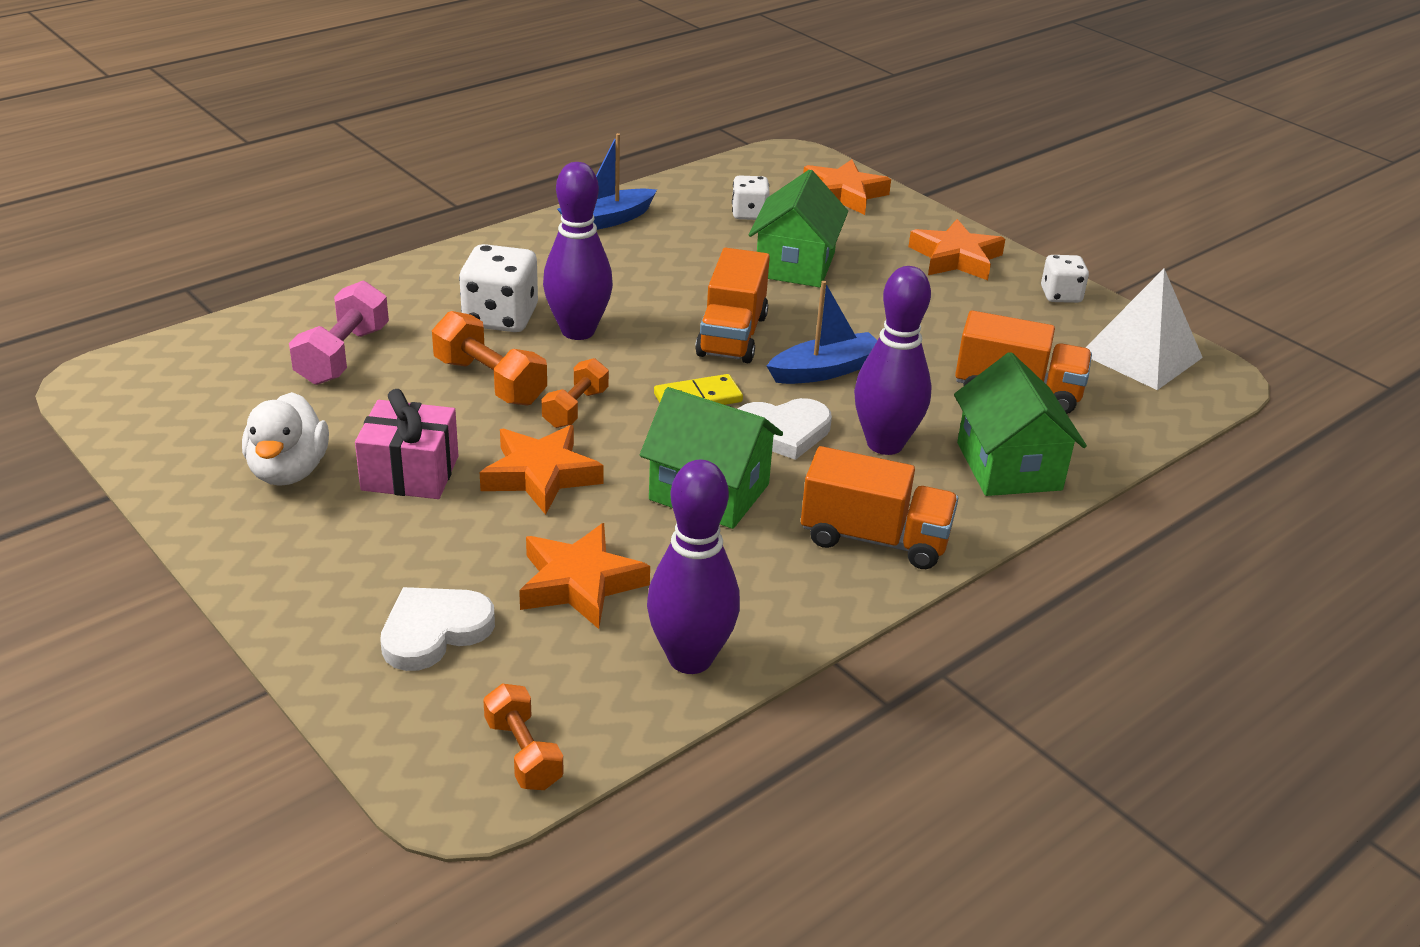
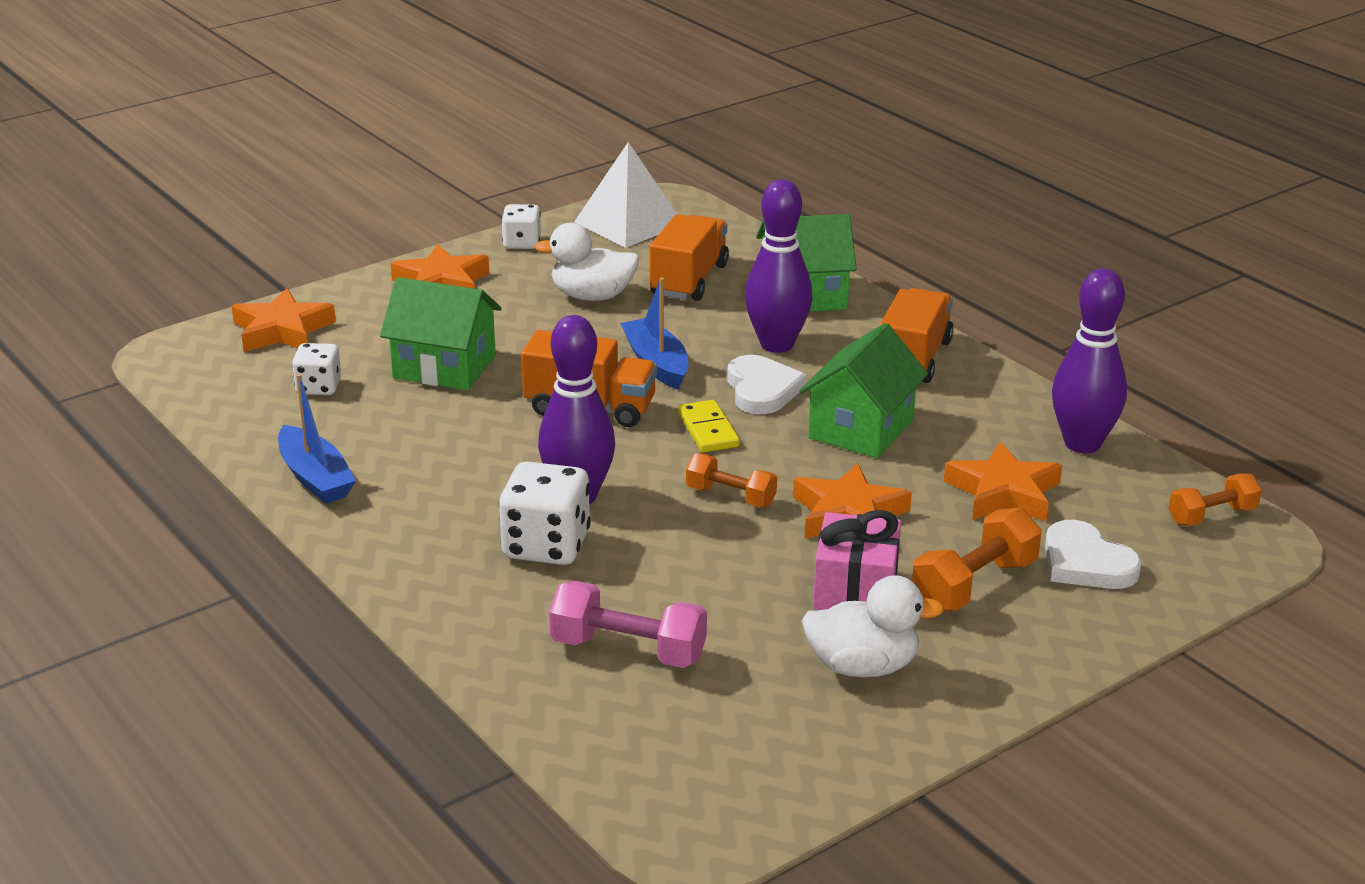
camera: 85 degrees left, 5 degrees down
(490, 381) = (682, 548): orange dumbbell -> orange dumbbell (974, 585)
(958, 335) = (592, 296): none -> white duck

